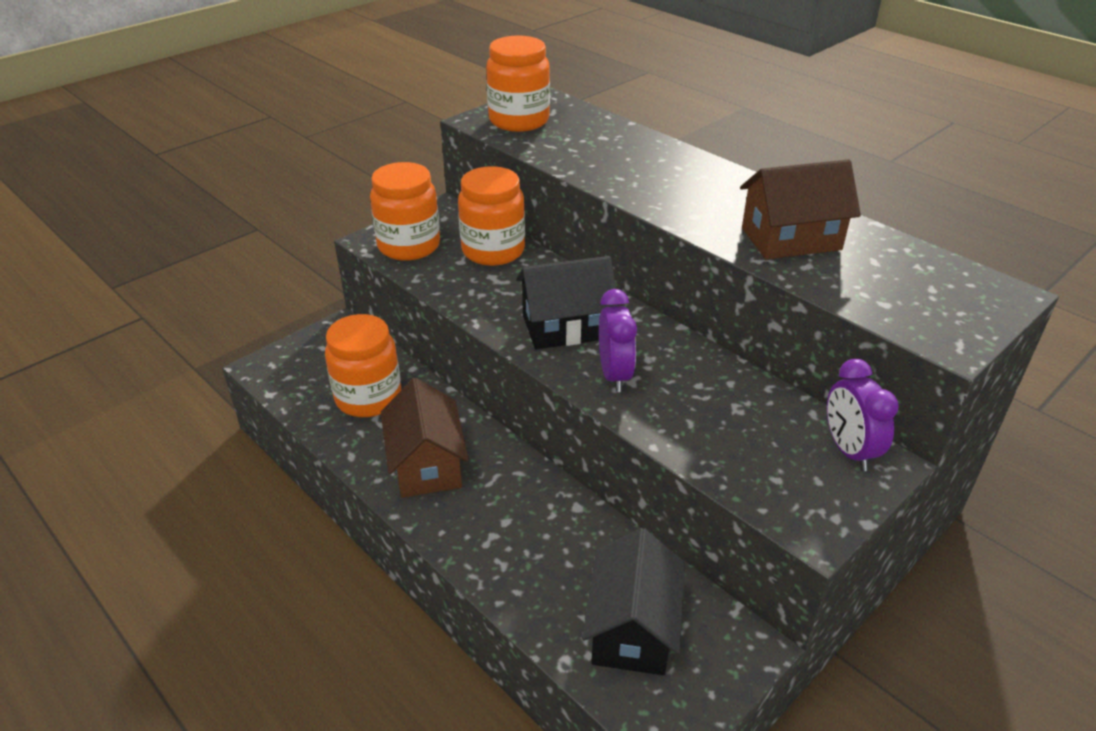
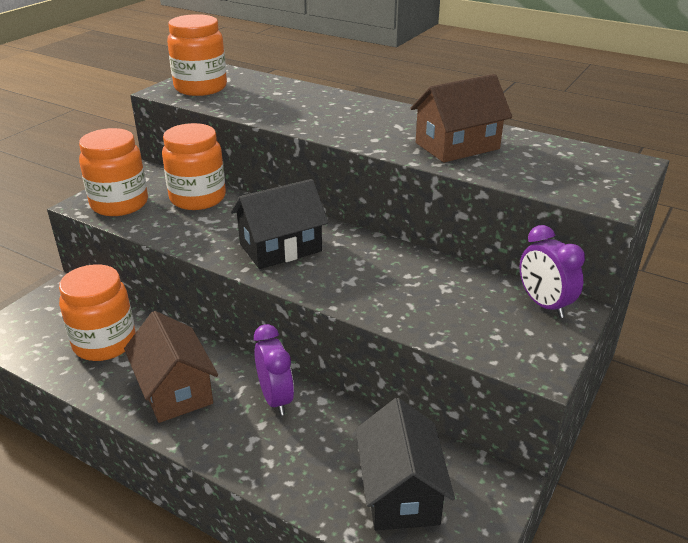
camera: 15 degrees left, 5 degrees down
(614, 375) = (334, 278): purple clock -> purple clock (275, 399)

